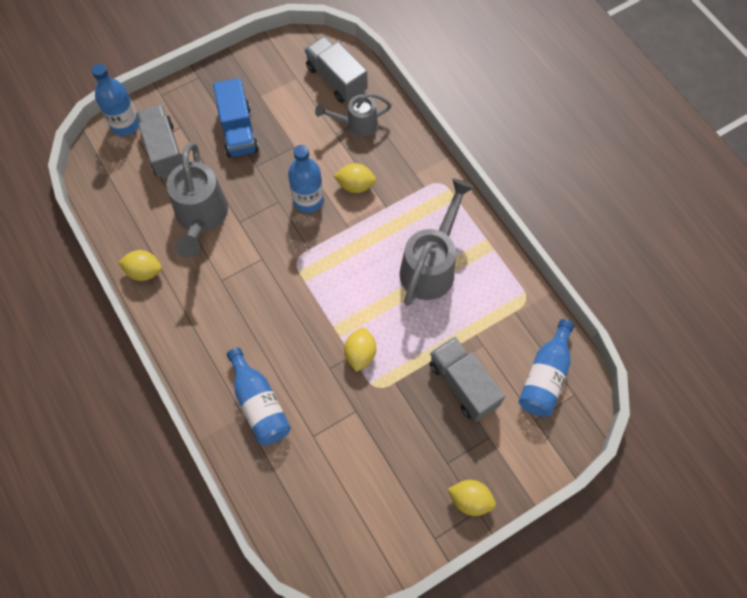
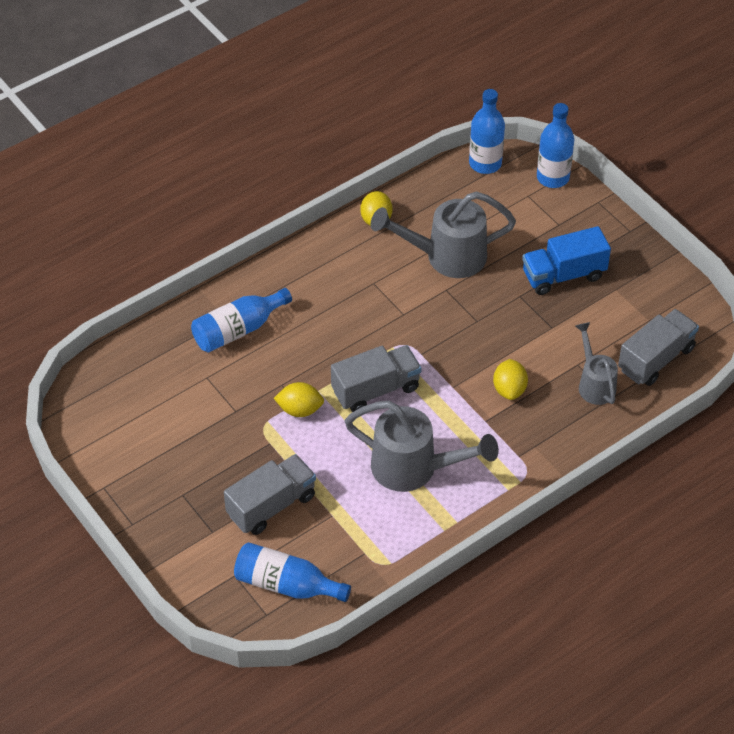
camera: 85 degrees right, 15 degrees down
(164, 150) = (525, 215): grey truck -> grey truck (376, 389)
(308, 200) = (482, 347): blue bottle -> blue bottle (485, 163)
(470, 500) = (143, 516): yellow lemon -> none

